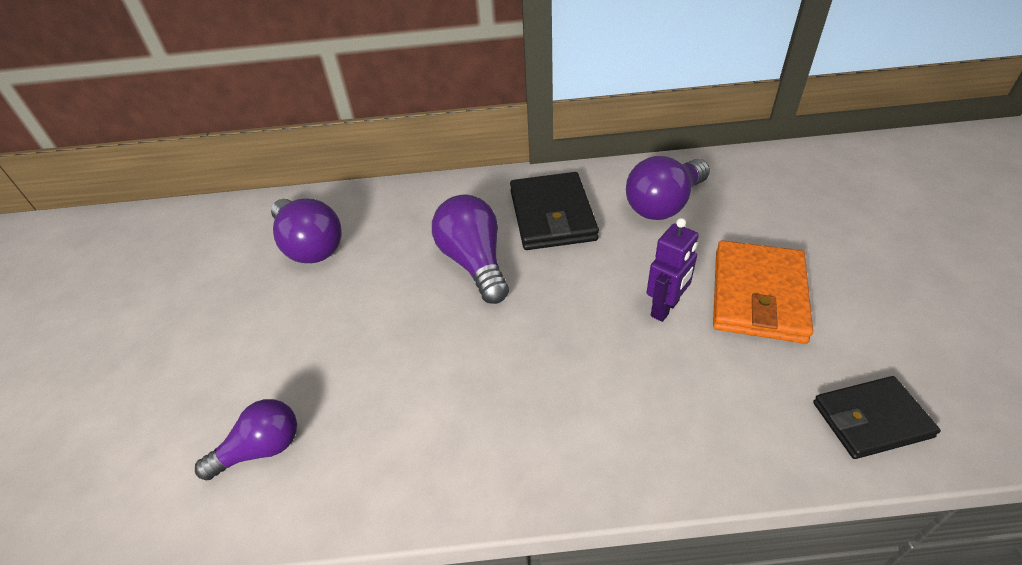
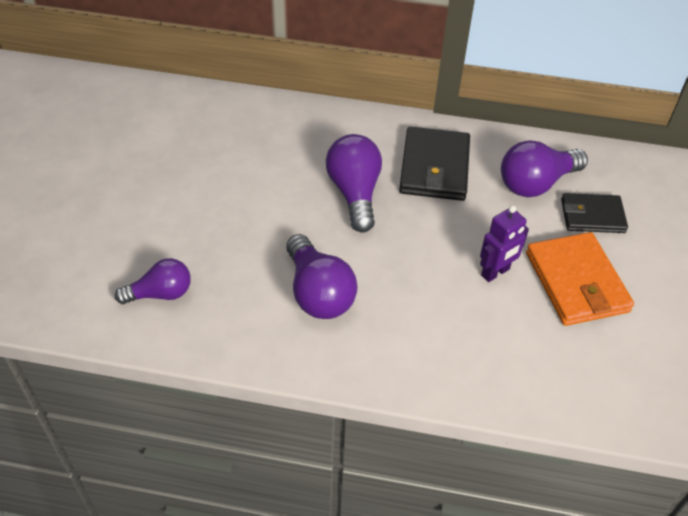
camera: 10 degrees right, 5 degrees up
(310, 246) = (223, 142): purple light bulb -> purple light bulb (318, 293)
(758, 295) = (576, 282): orange wallet -> orange wallet turned 45 degrees counterclockwise
(871, 420) = (612, 395): black wallet -> black wallet (592, 216)

